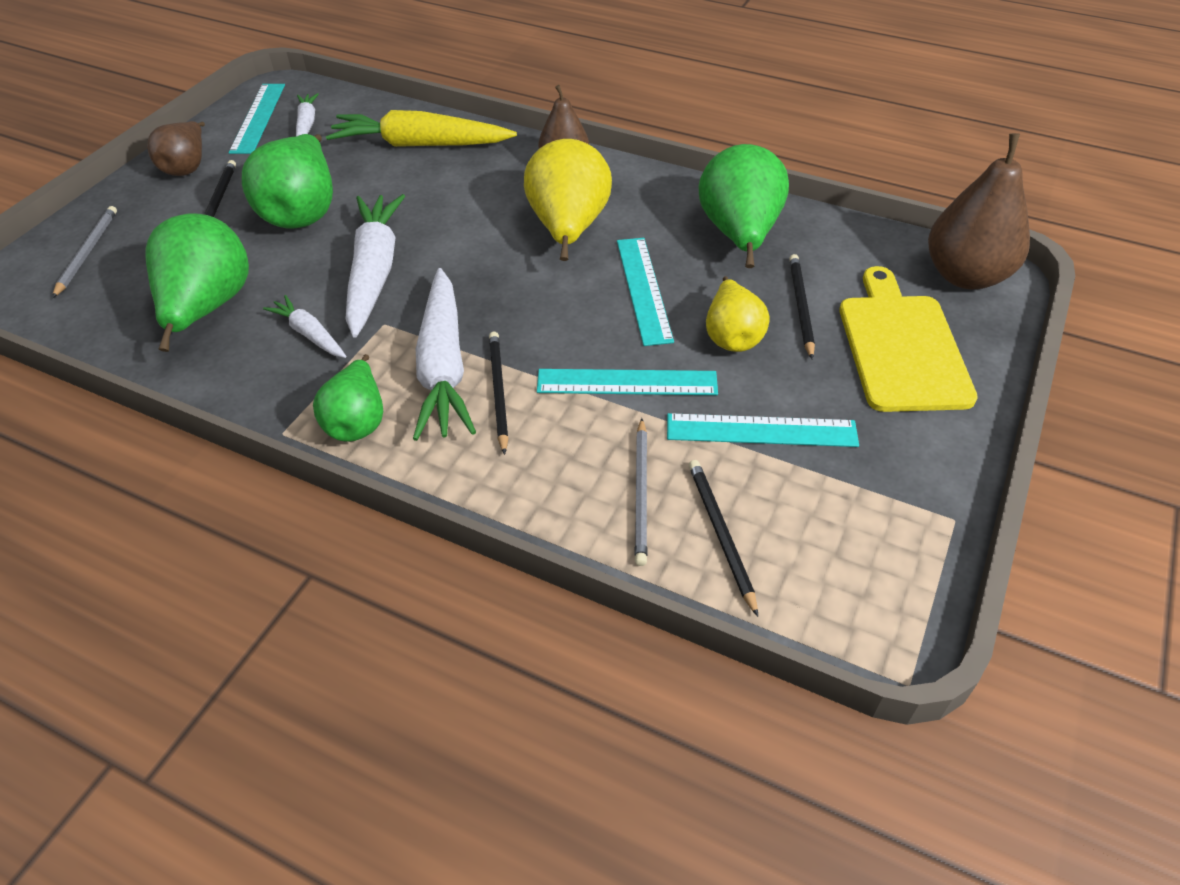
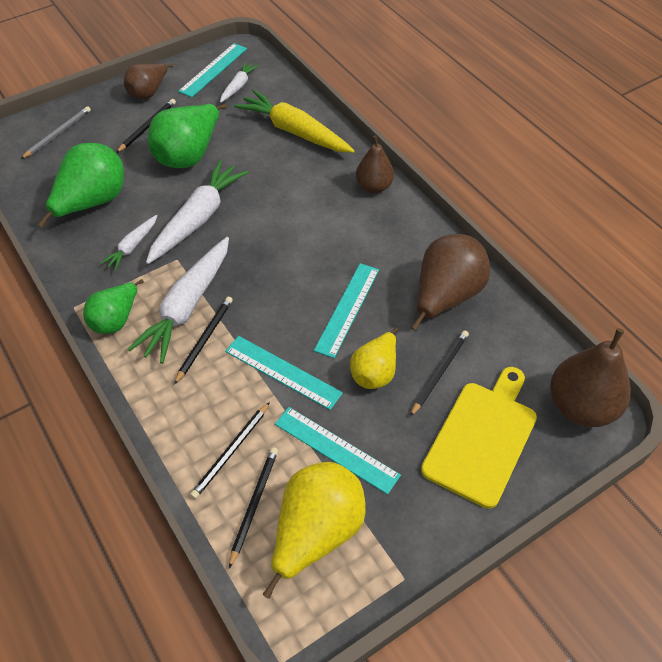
camera: 30 degrees right, 5 degrees up
(309, 334) = (132, 247): white carrot -> white carrot turned 135 degrees counterclockwise
(568, 229) = (336, 240): yellow pear -> yellow pear (316, 532)
(641, 493) = (231, 452): grey pencil -> black pencil
(739, 235) = (445, 297): green pear -> brown pear

